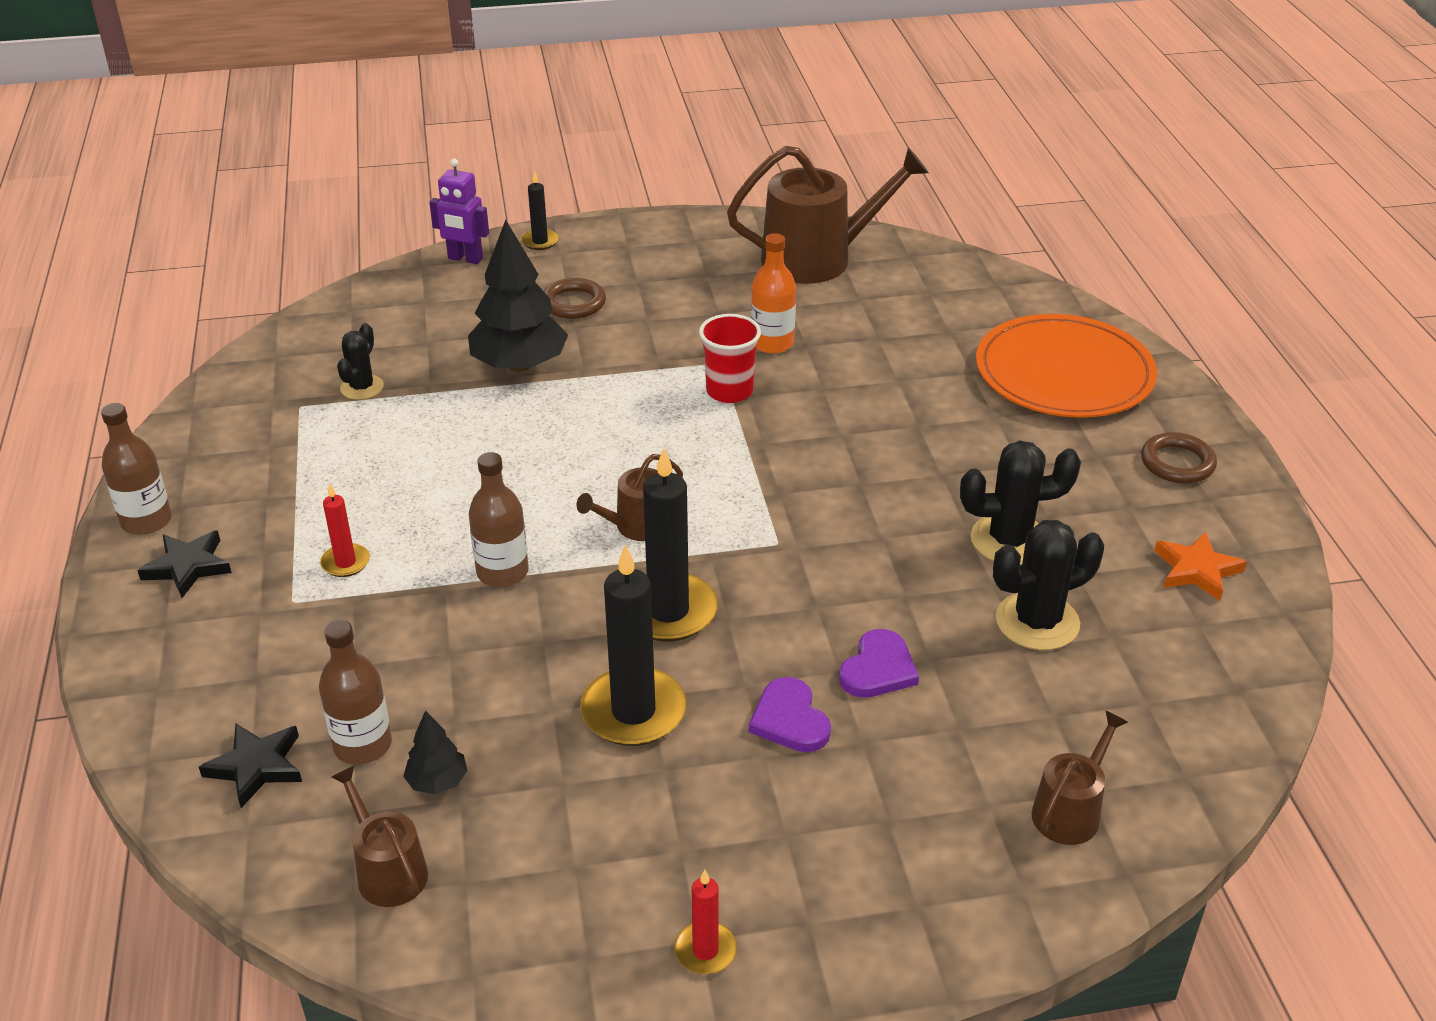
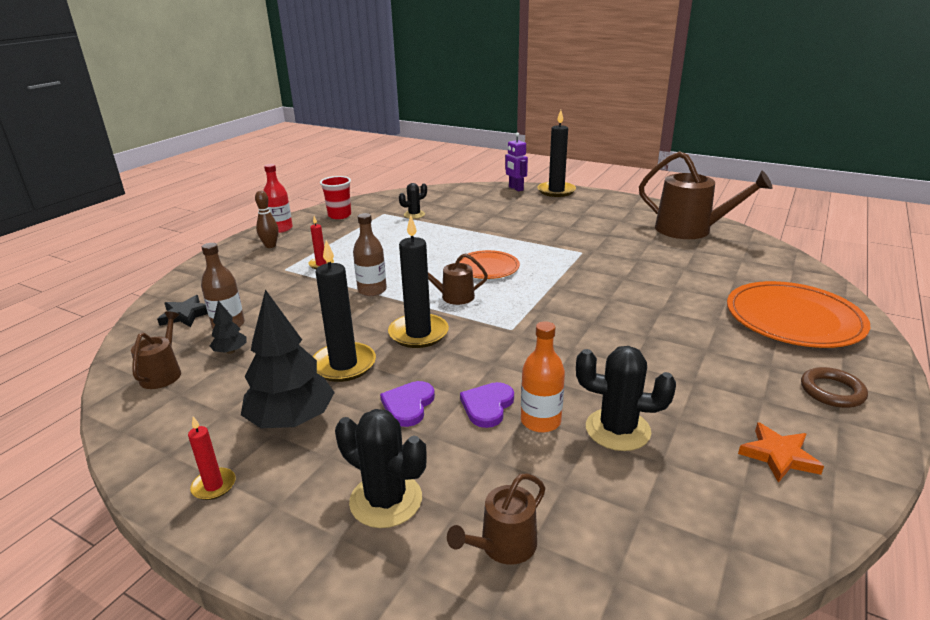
camera: 40 degrees right, 10 degrees down
(146, 521) = (281, 228): brown bottle -> red bottle
(187, 567) = (270, 246): black star -> brown bowling pin
(519, 365) = (487, 226): black tree -> black tree (292, 420)
(540, 241) = (556, 191): black candle -> black candle, size x1.95
(574, 303) = (541, 213): brown ring -> none
(621, 450) = (487, 267): none -> orange plate
(729, 391) = (572, 263): red cup -> red cup (339, 215)
(772, 343) = (620, 253): orange bottle -> orange bottle (540, 421)
(878, 669) = (487, 406): purple heart -> purple heart turned 135 degrees clockwise
(1009, 540) = (652, 382): black cactus -> black cactus (386, 500)
(1070, 811) = (503, 546): brown watering can -> brown watering can turned 150 degrees clockwise

